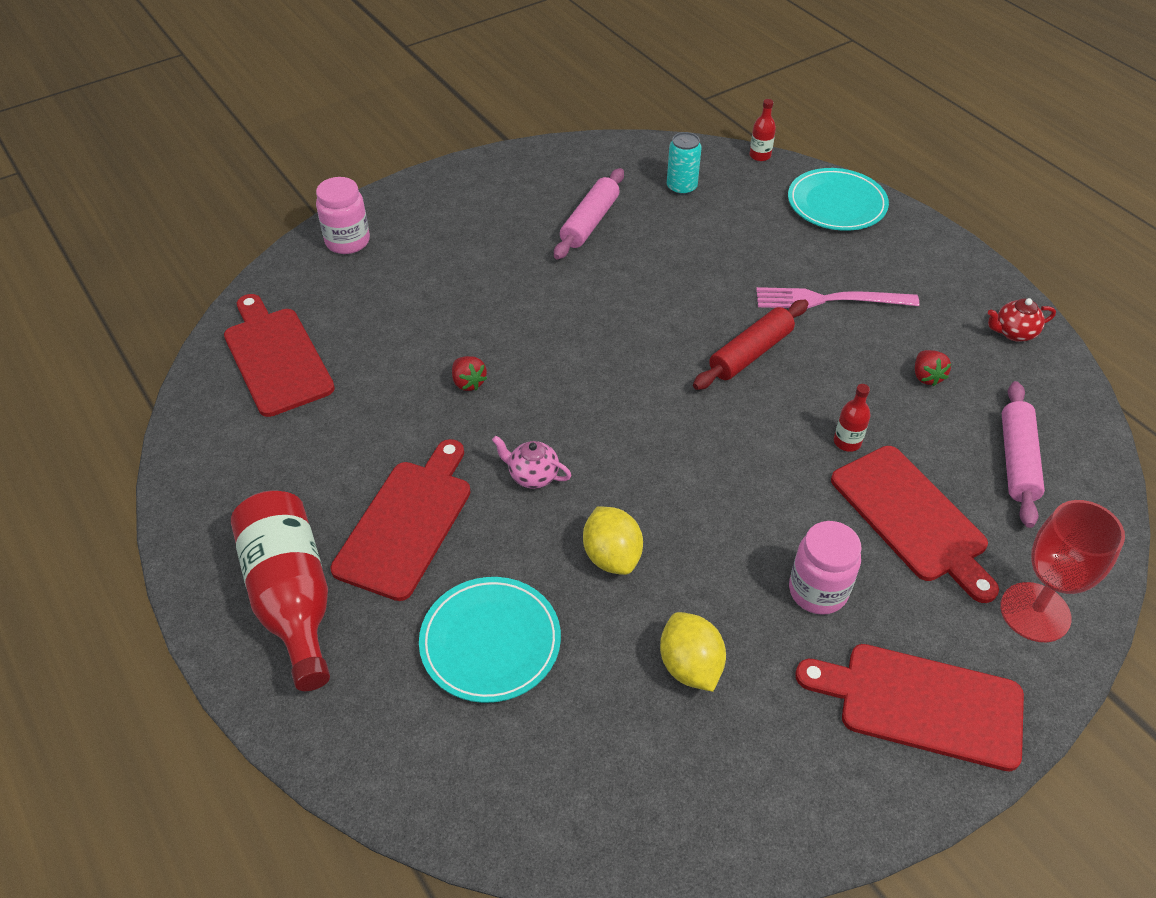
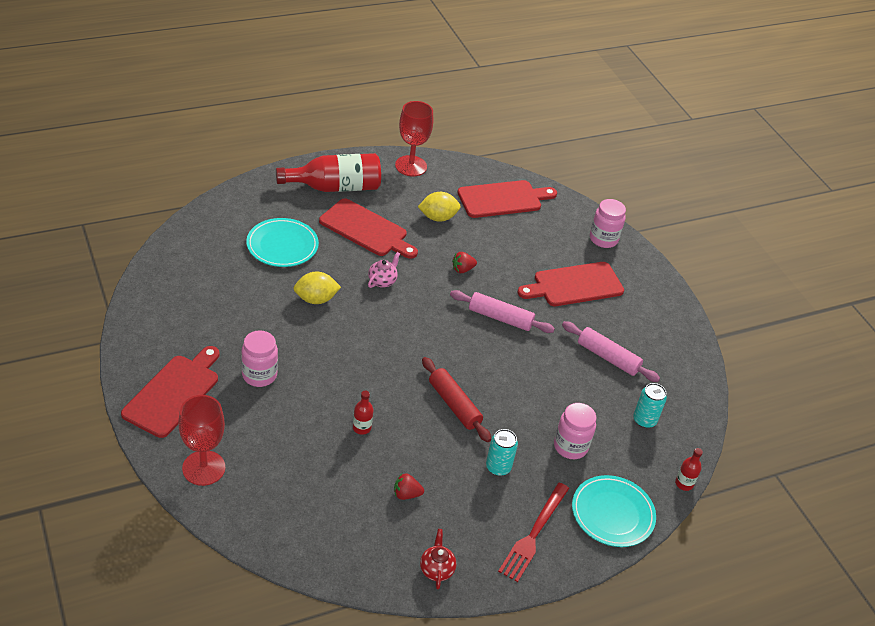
camera: 95 degrees right, 5 degrees down
(202, 493) = (411, 166): none -> red goblet
(690, 666) = (237, 311): yellow lemon -> yellow lemon (438, 217)
(759, 242) = (570, 446): none -> pink jar
(829, 300) = (498, 467): pink fork -> turquoise can
(907, 260) = (533, 534): none -> red fork
(912, 518) = (291, 437): red cutting board -> red cutting board (574, 285)
(1016, 460) = (316, 512): pink rolling pin -> pink rolling pin (500, 318)

